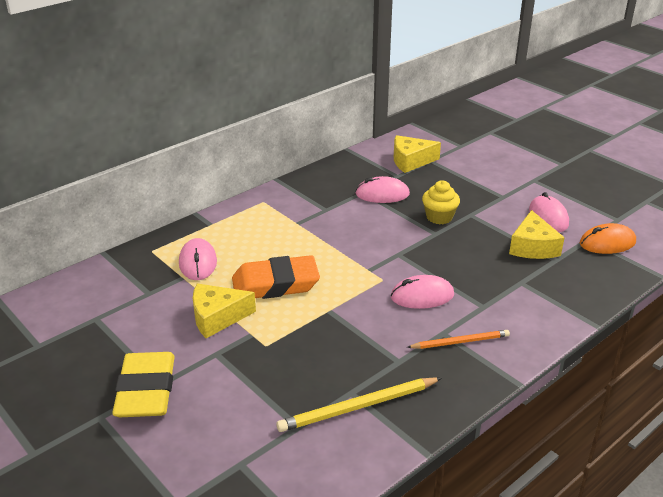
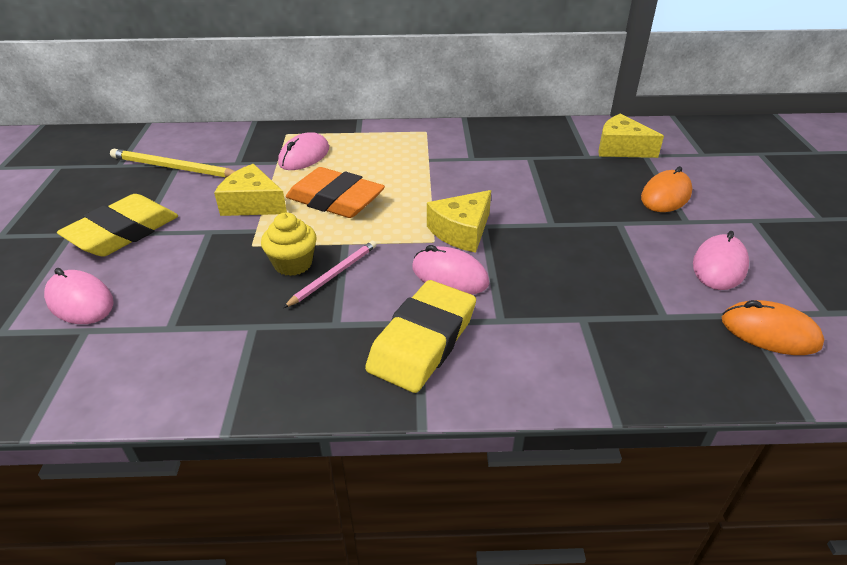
camera: 40 degrees right, 5 degrees up
(353, 334) = (334, 275): none -> pink pencil
(358, 407) = (237, 343): yellow pencil -> yellow pencil (174, 168)
(382, 194) = (546, 166): pink mouse -> pink mouse (80, 301)
(439, 217) = (578, 210): yellow cupcake -> yellow cupcake (293, 264)
(460, 342) = (422, 341): orange pencil -> yellow eraser
(474, 184) = (665, 196): none -> orange mouse
(532, 247) = (652, 288): yellow cheese -> yellow cheese (461, 231)

